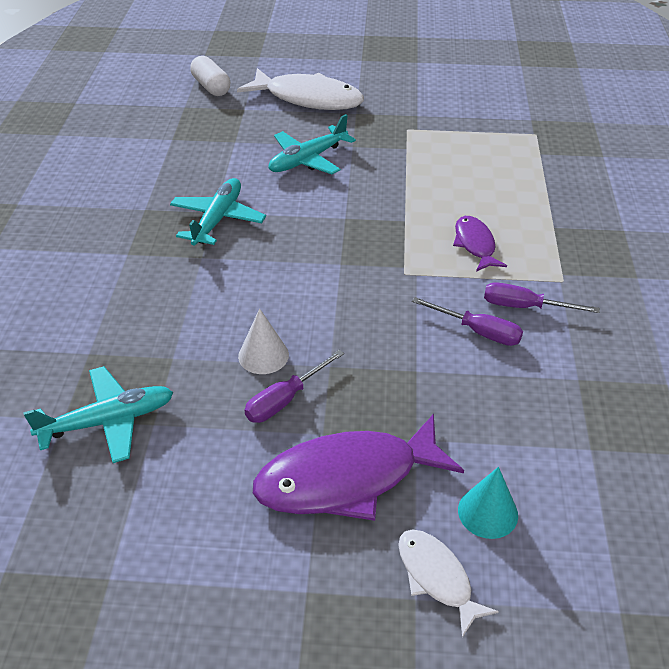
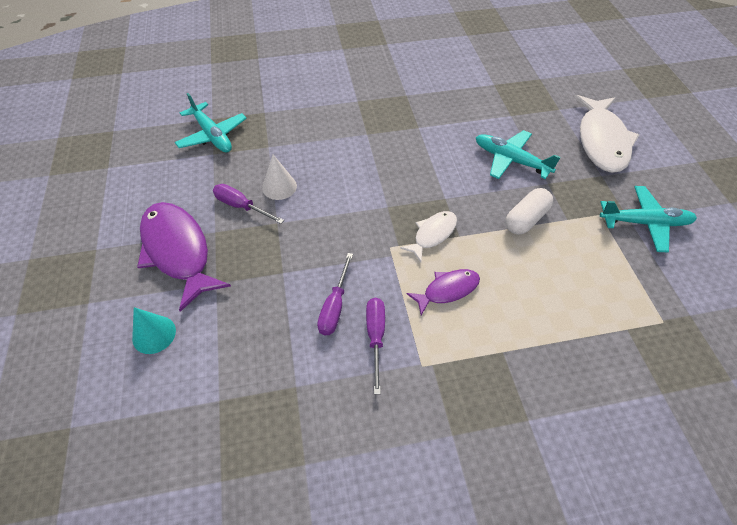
camera: 75 degrees right, 10 degrees up
(211, 87) = (577, 84): white capsule -> white capsule (526, 219)
(217, 219) = (410, 131): turquoise plane -> turquoise plane (644, 223)
(437, 577) = (102, 312): white fish -> white fish (433, 234)

